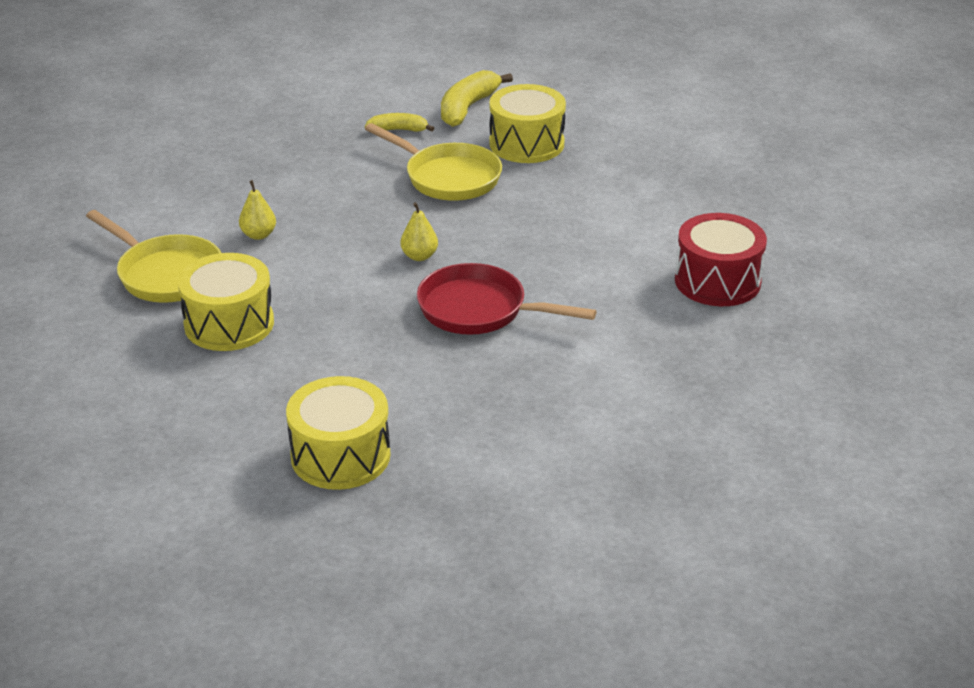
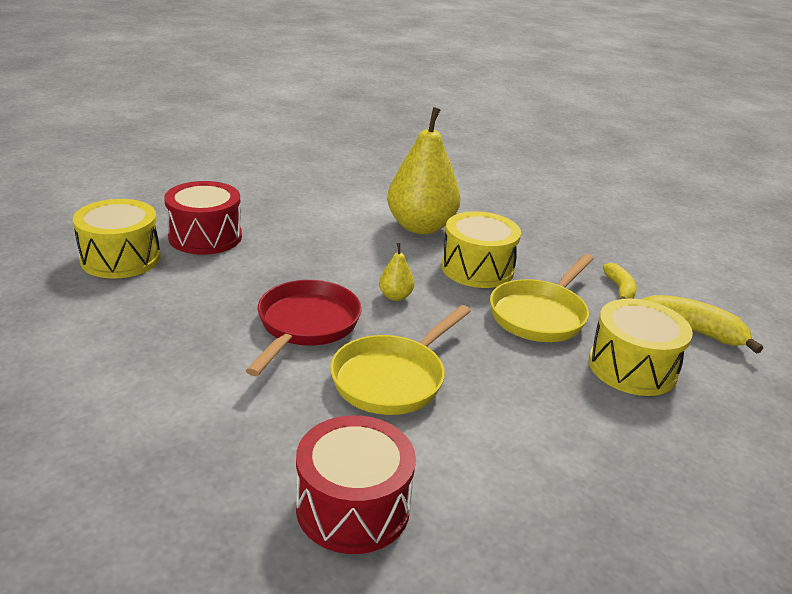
camera: 85 degrees right, 5 degrees down
(166, 274) = (364, 196): yellow pan -> yellow pan (392, 378)
(229, 324) = (299, 218): yellow drum -> yellow drum (477, 268)
(258, 235) = (421, 227): yellow pear -> yellow pear, size x2.40
(281, 394) = (205, 237): none -> red drum

